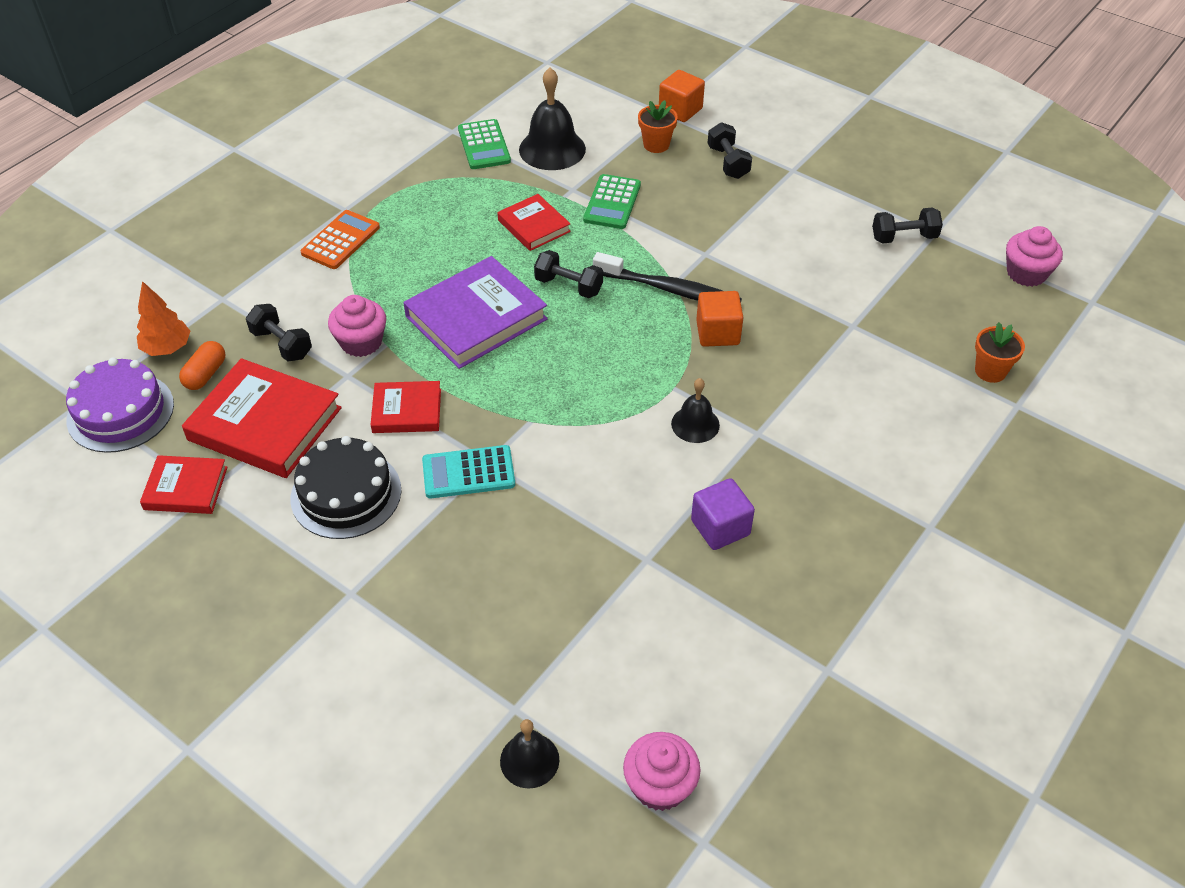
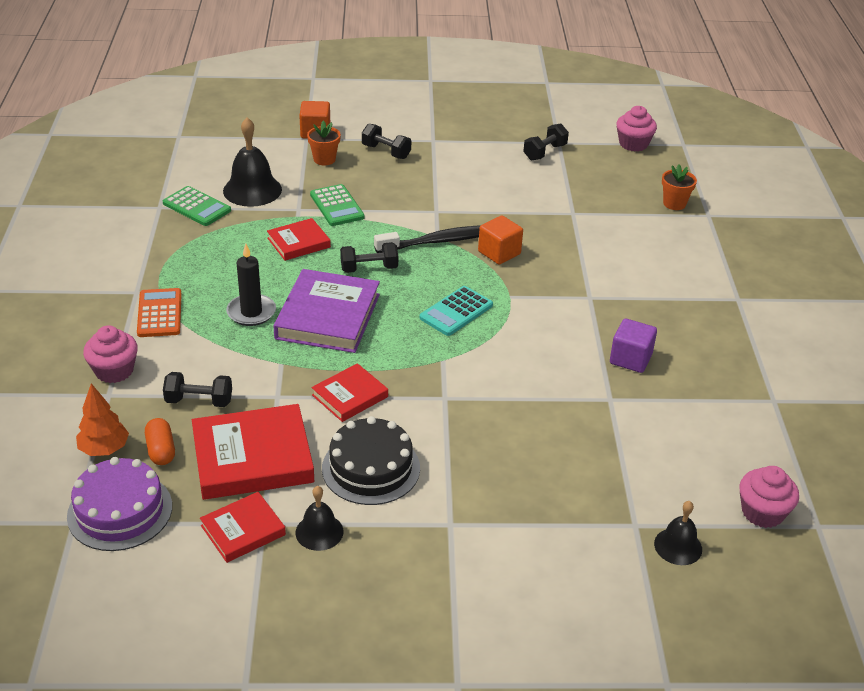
camera: 40 degrees left, 10 degrees down
(361, 342) = (261, 370): pink cupcake -> pink cupcake (114, 371)
(415, 278) = (251, 312): none -> black candle
(468, 473) = (440, 410): turquoise calculator -> turquoise calculator (456, 311)
(534, 226) = (298, 243): red book -> red book turned 45 degrees counterclockwise
(695, 424) = (548, 310): black bell -> black bell (319, 532)

